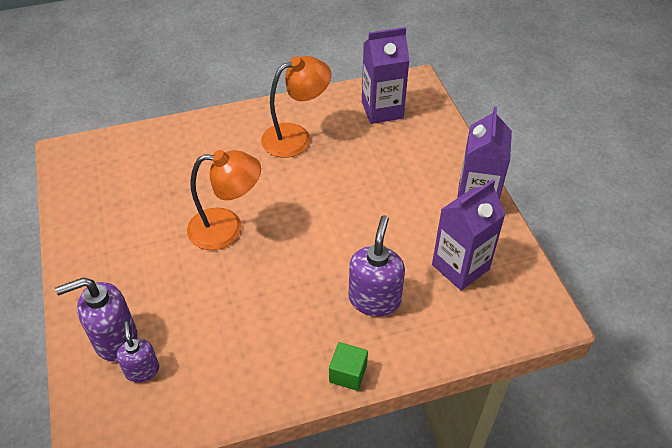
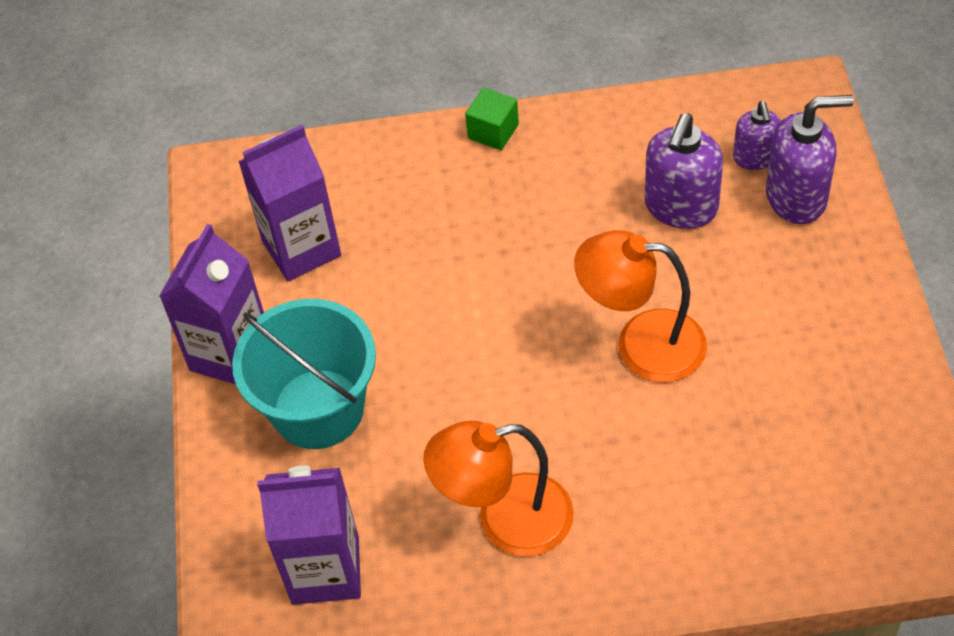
camera: 165 degrees left, 5 degrees up
(374, 299) = (436, 216): purple soap dispenser -> purple soap dispenser (681, 207)
(412, 176) = (318, 409): none -> turquoise bucket

